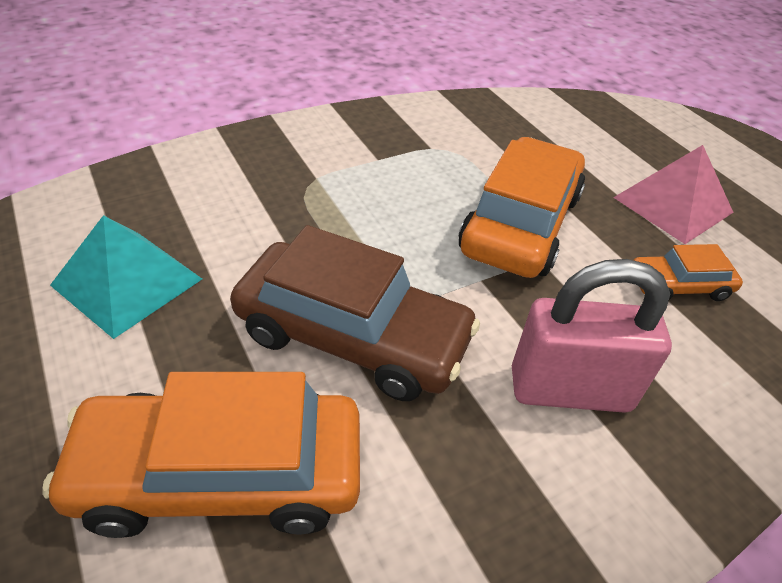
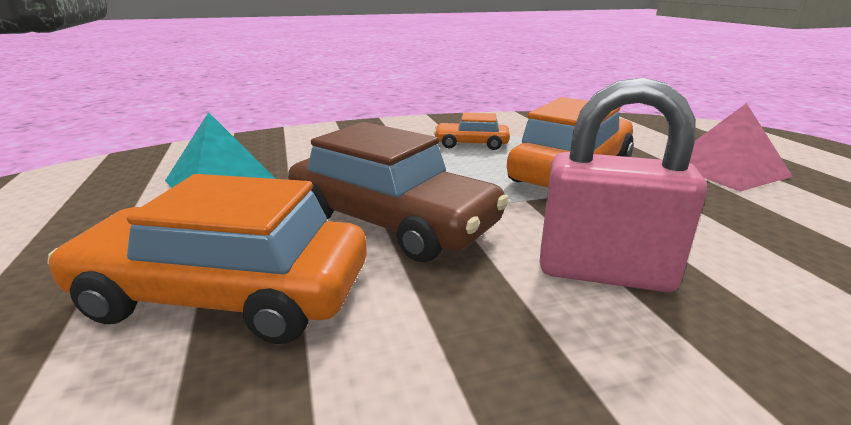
camera: 15 degrees right, 20 degrees down
(678, 285) = (733, 215): orange car -> orange car (471, 144)

